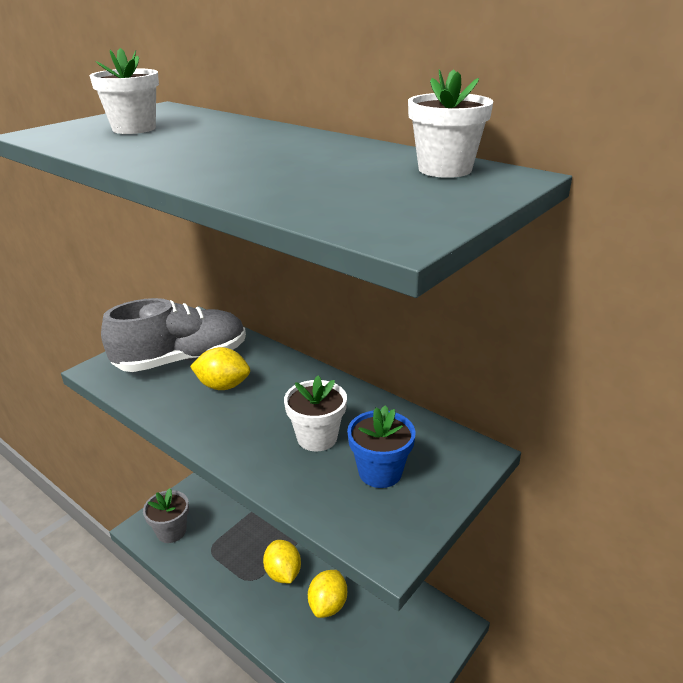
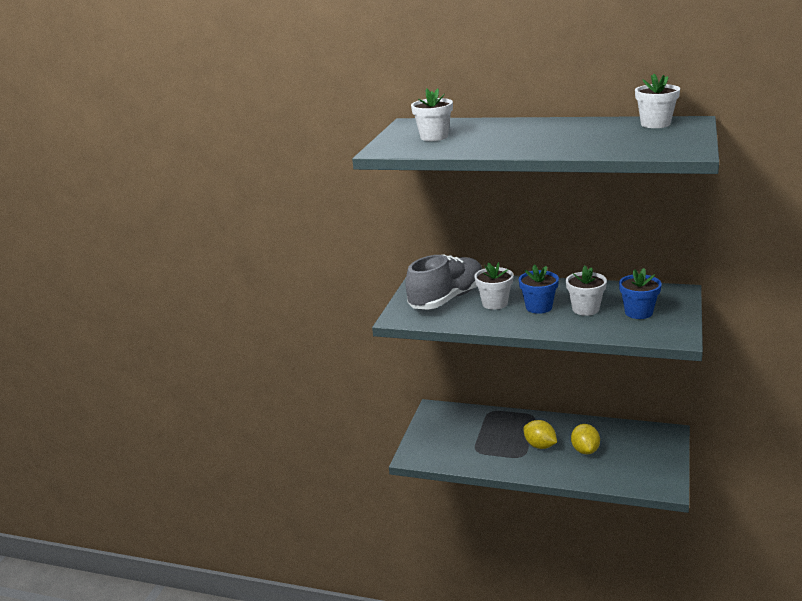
camera: 20 degrees left, 5 degrees down
(171, 531) = (437, 451): grey flower pot -> none
(223, 386) = (495, 303): yellow lemon -> white flower pot
(264, 412) = (539, 307): none -> blue flower pot

